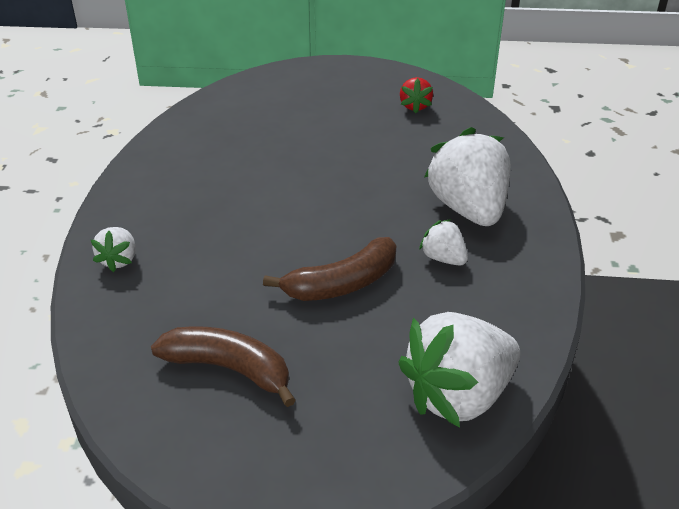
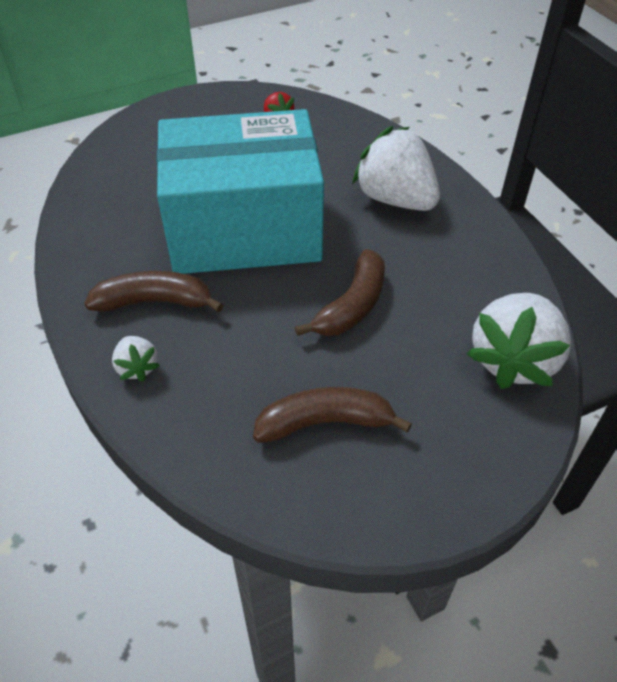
camera: 30 degrees left, 10 degrees up
(177, 216) = (155, 302): none -> brown banana
(303, 185) = (244, 229): none -> turquoise box
(443, 258) = (411, 250): white strawberry -> none

